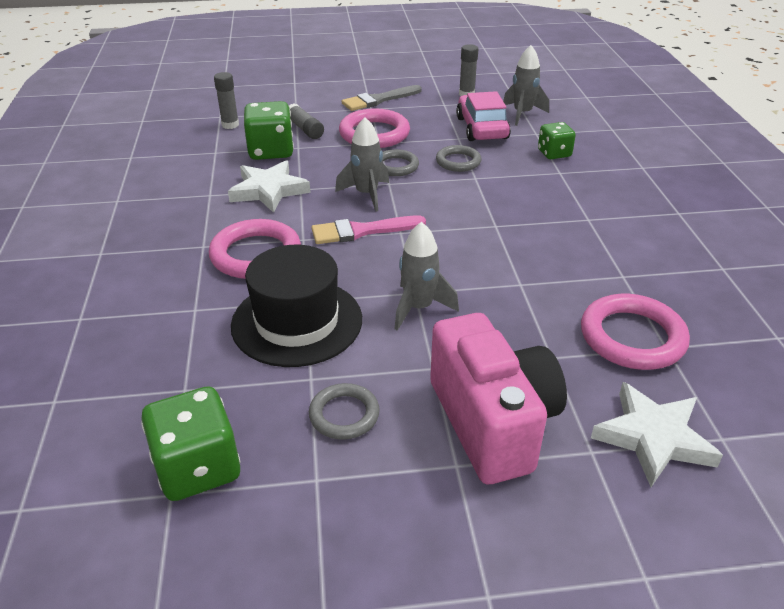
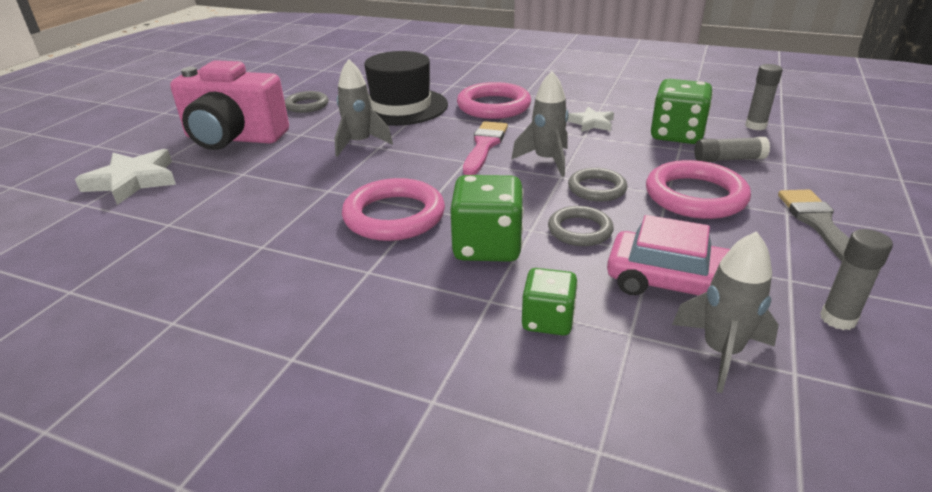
camera: 120 degrees right, 5 degrees down
(198, 468) = (328, 74): green dice -> green dice (487, 246)
(269, 190) = (591, 123): white star -> white star, size x0.60
(632, 337) = (201, 213): pink ring -> pink ring (394, 216)

